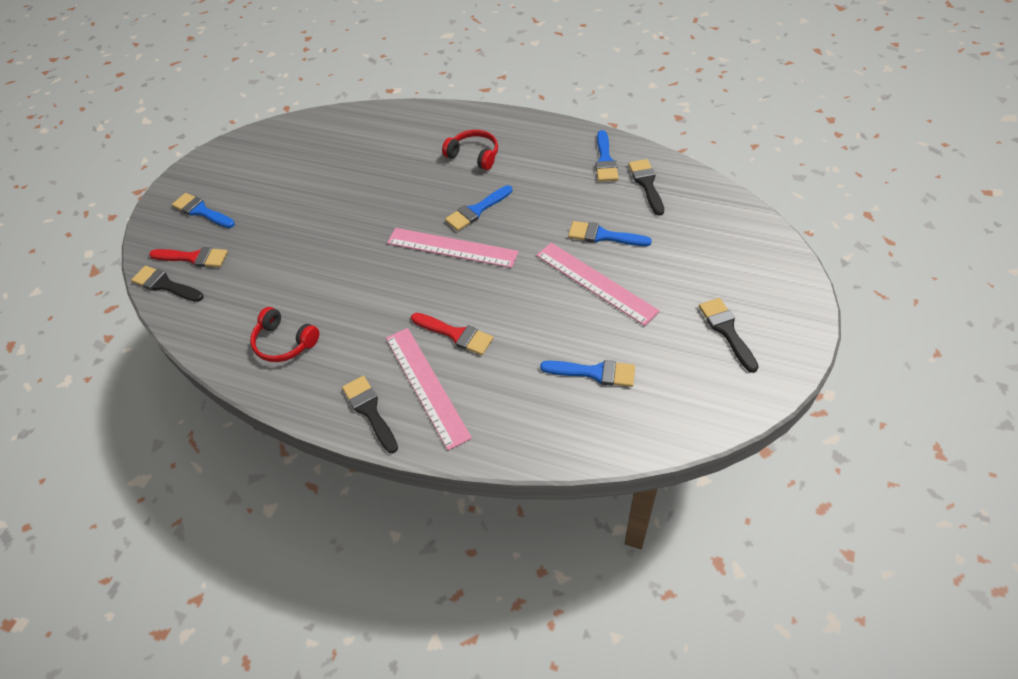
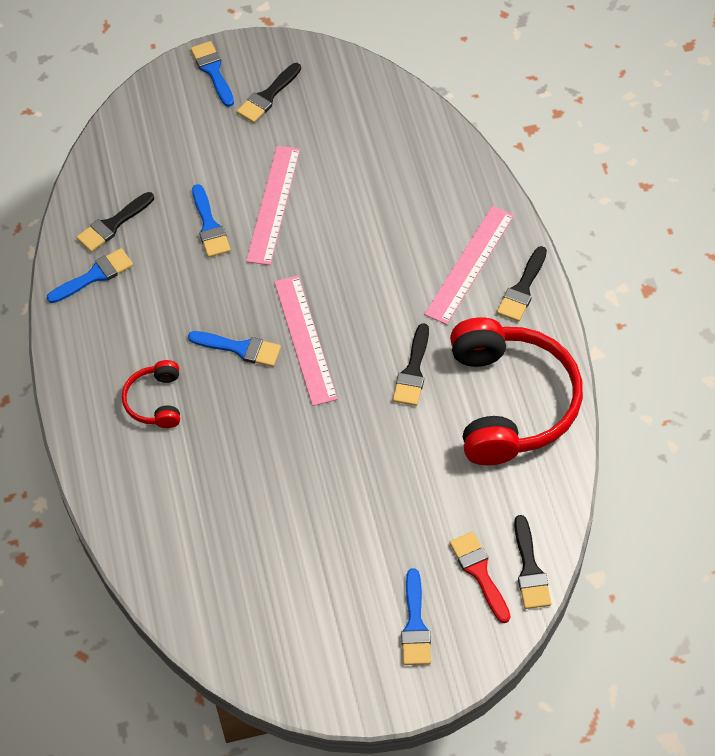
camera: 125 degrees left, 5 degrees up
(284, 342) = (510, 402): red headphones -> red headphones, size x2.14
(367, 297) = (413, 371): none -> black brush
(456, 334) = (404, 275): red brush -> none
(594, 373) = (372, 160): blue brush -> blue brush (213, 71)

